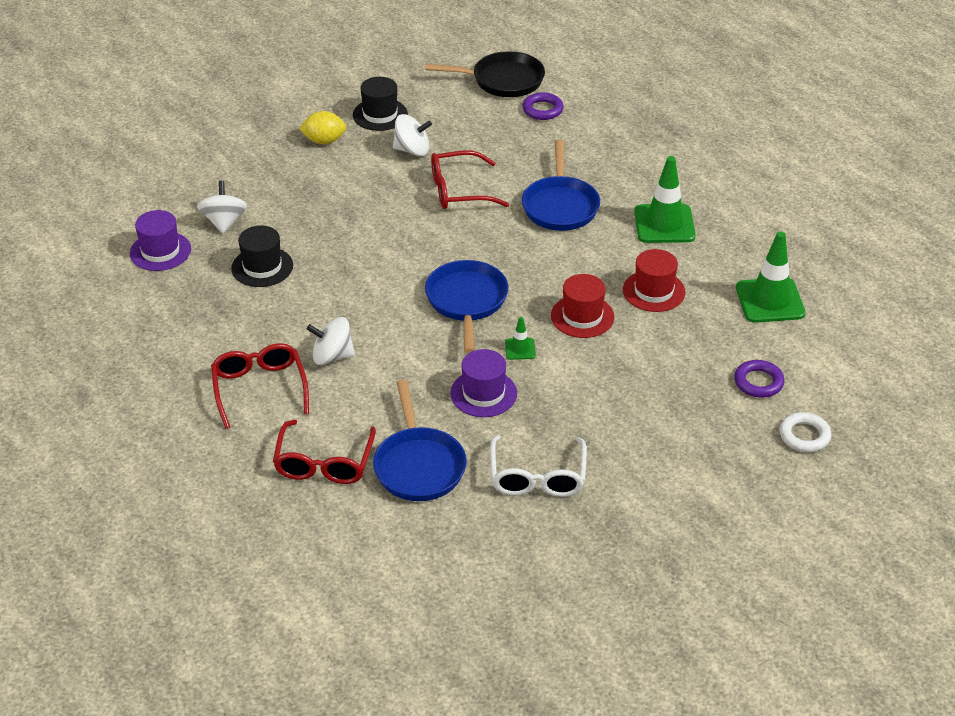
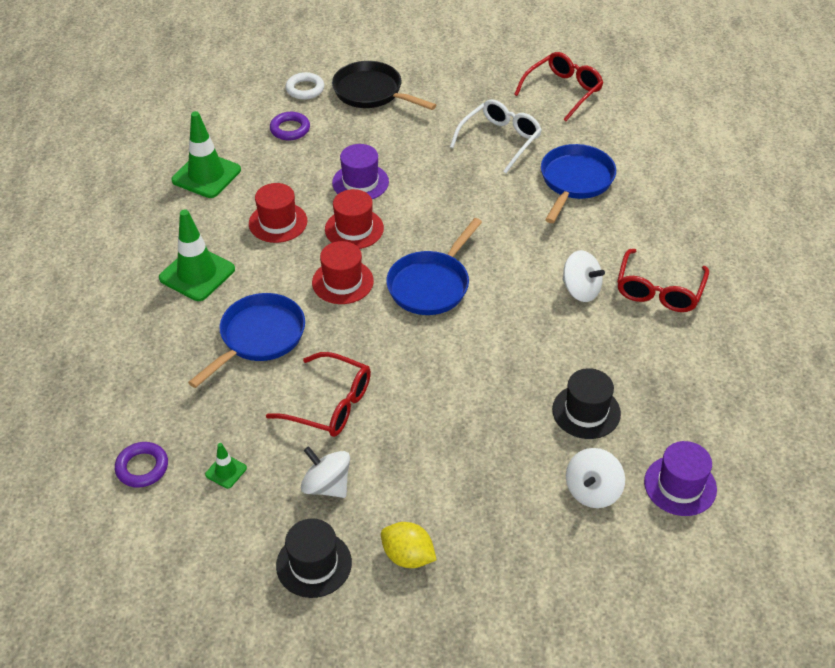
camera: 145 degrees left, 5 degrees up
(324, 463) = (643, 212): red glasses -> red glasses (563, 91)
(483, 393) = (486, 207): purple hat -> purple hat (360, 182)
(503, 80) = (132, 540): black pan -> black pan (371, 92)
(520, 349) = (427, 226): green traffic cone -> green traffic cone (226, 471)
(542, 271) = (342, 282): none -> red hat

